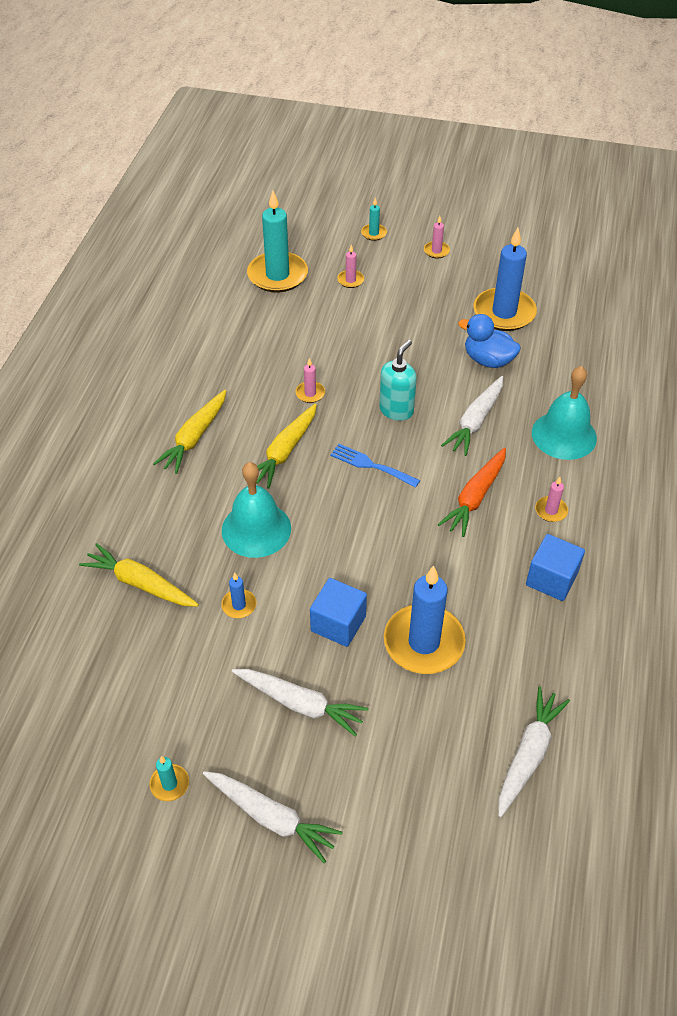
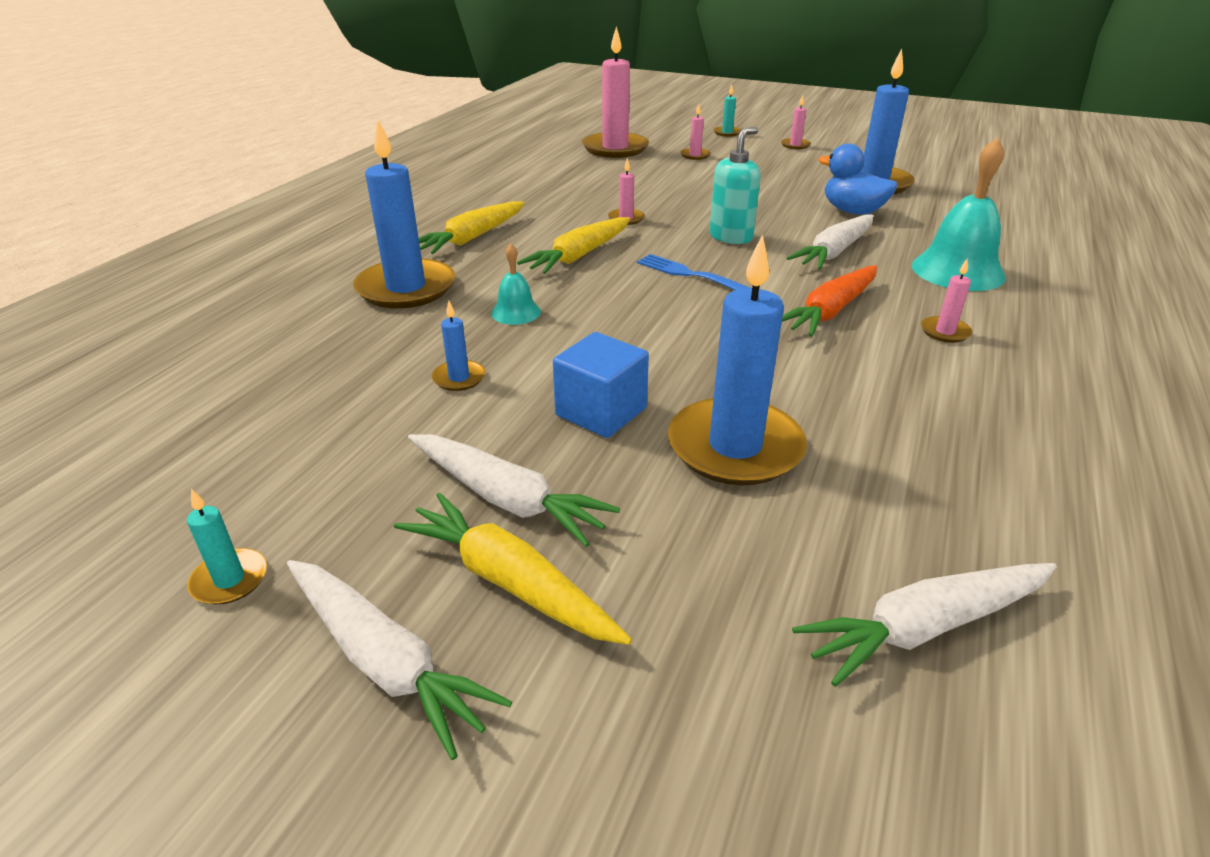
camera: 10 degrees right, 15 degrees down
(140, 583) = (333, 345): yellow carrot -> yellow carrot (510, 581)
(166, 511) = (406, 288): none -> blue candle
(256, 529) = (516, 312): turquoise bell -> turquoise bell, size x0.51
(277, 275) = (615, 148): turquoise candle -> pink candle
(528, 754) = (924, 627): white carrot -> white carrot turned 150 degrees counterclockwise
(551, 579) = (952, 398): blue cube -> none

